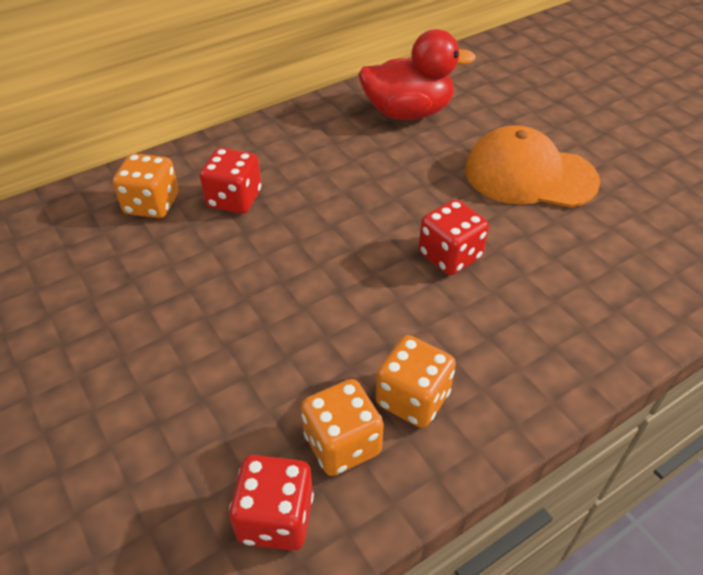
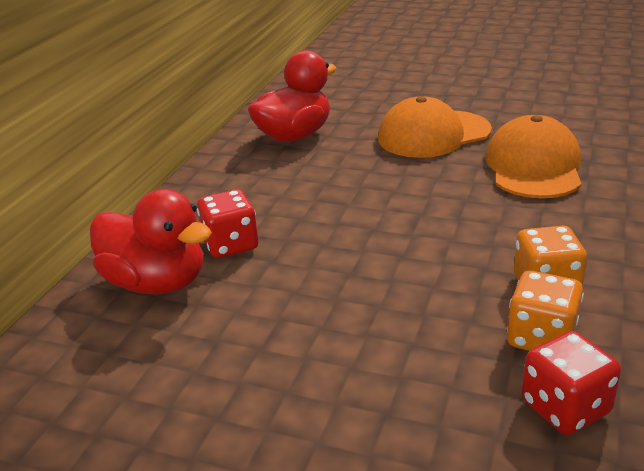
camera: 35 degrees left, 15 degrees down
(152, 204) = (157, 283): orange dice -> red duck
(450, 256) = (449, 199): red dice -> none
(577, 266) = (533, 166): none -> orange cap

